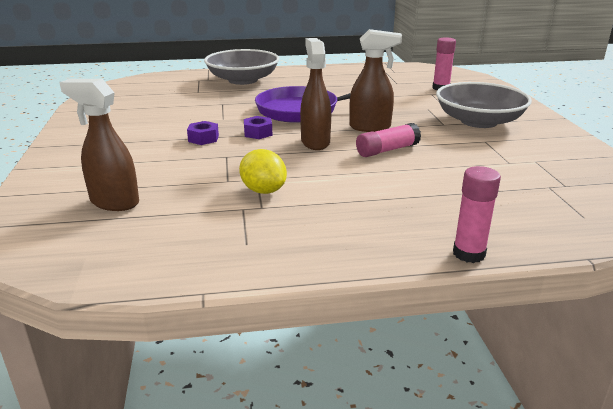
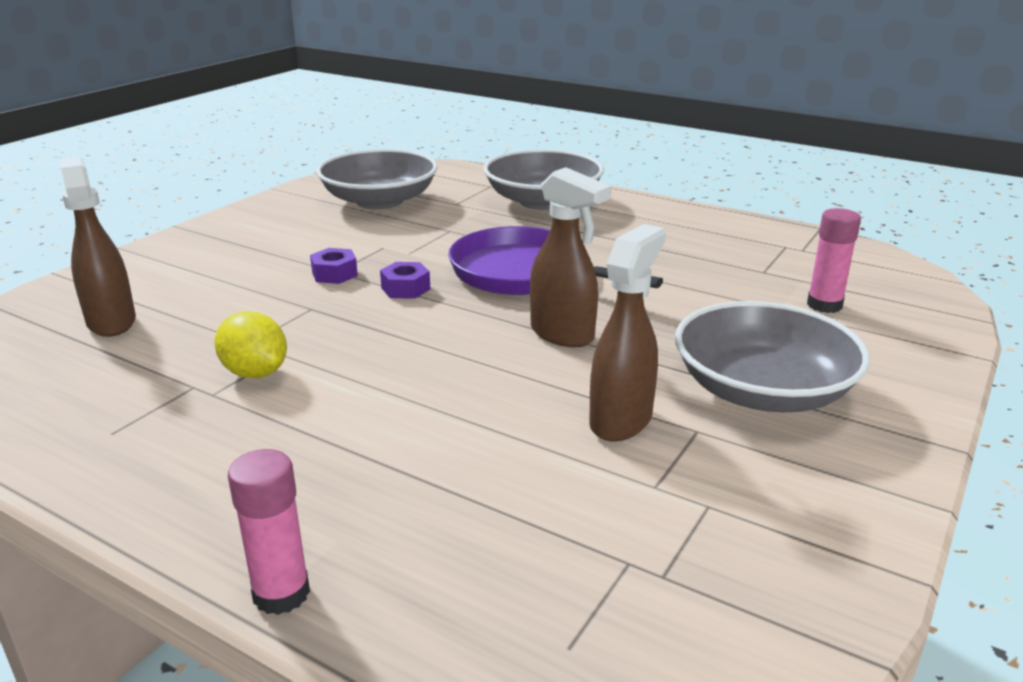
camera: 40 degrees right, 0 degrees up
(149, 101) = (379, 201): none -> grey bowl
(263, 190) = (255, 373): yellow lemon -> yellow lemon turned 45 degrees counterclockwise
(315, 142) = (444, 329): brown spray bottle -> brown spray bottle (621, 420)
(387, 150) = (511, 381): pink glue stick -> none

